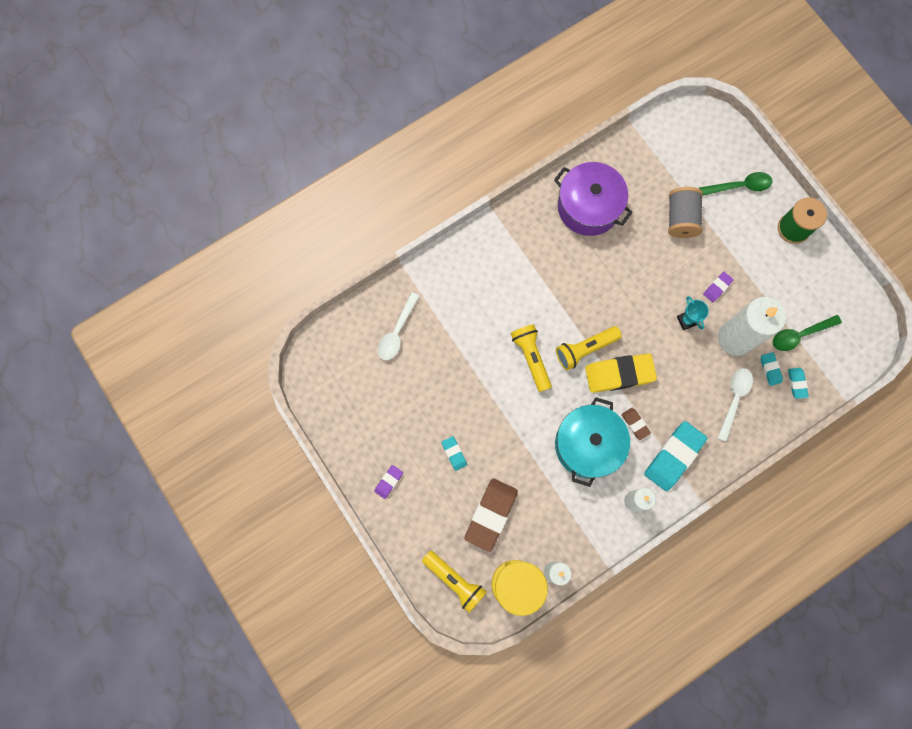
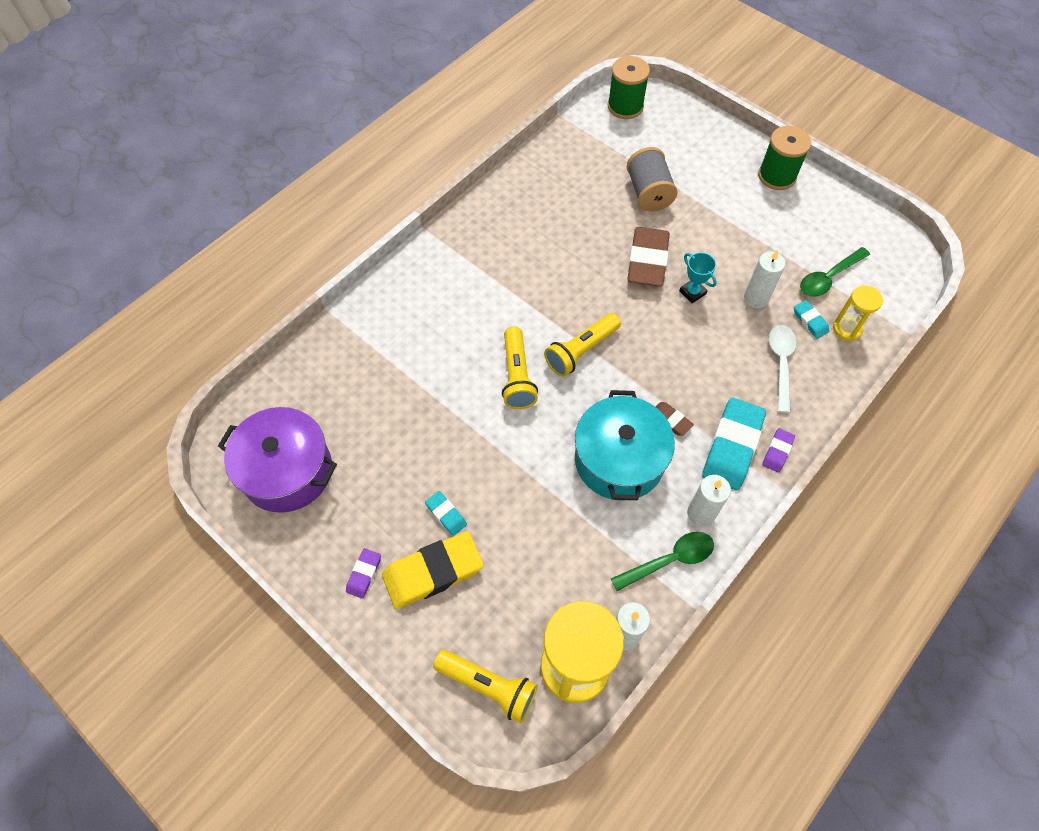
camera: 15 degrees left, 15 degrees down
(397, 332) = (337, 386): white spoon -> none
(491, 514) = (516, 580): brown eraser -> brown eraser (647, 261)
(531, 358) = (517, 376): yellow flashlight -> yellow flashlight turned 150 degrees counterclockwise
(588, 207) = (539, 203): purple pot -> purple pot (287, 471)
(619, 374) = (632, 368): yellow eraser -> yellow eraser (433, 572)
(688, 126) = (625, 106): none -> green spool
(717, 287) = (715, 251): purple eraser -> purple eraser (777, 451)
(735, 338) = (756, 298): white candle -> white candle, size x0.55
(739, 186) = (702, 149): green spoon -> green spoon (669, 560)
(797, 383) = (847, 329): turquoise eraser -> yellow hourglass

